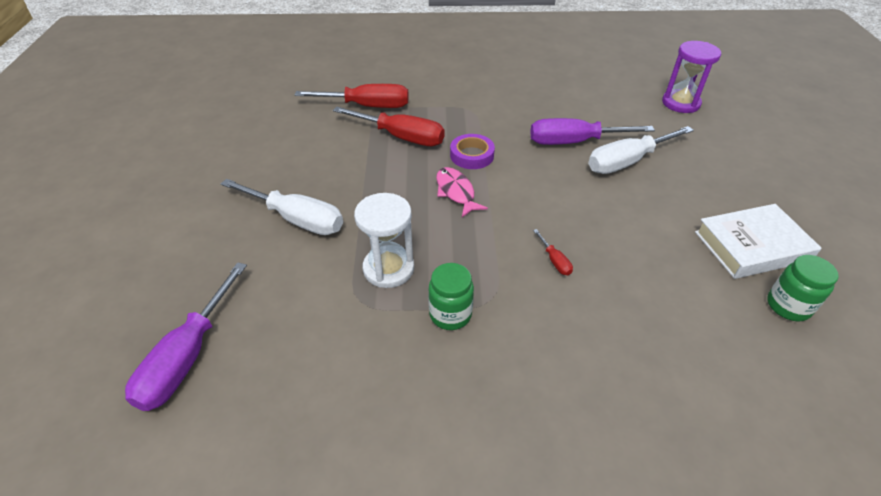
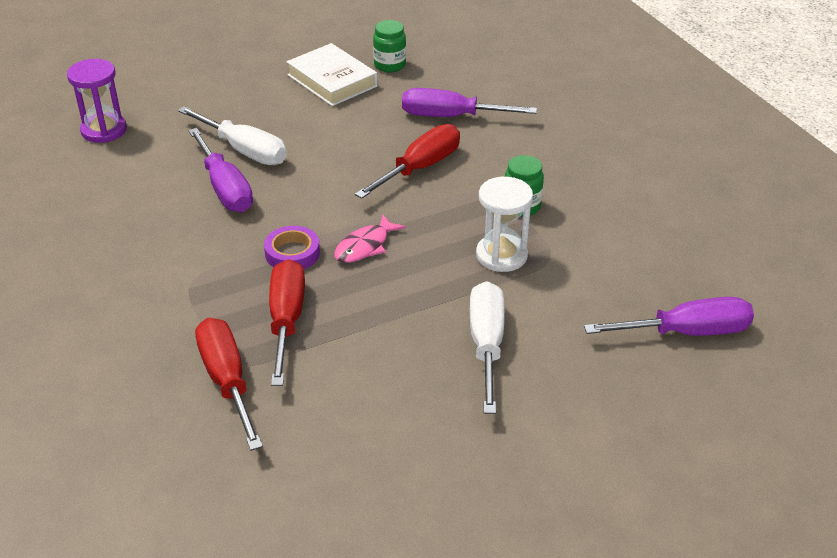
camera: 115 degrees left, 5 degrees down
(554, 261) = (420, 168): red screwdriver -> red screwdriver, size x2.36
(649, 321) = (451, 117): none -> purple screwdriver

